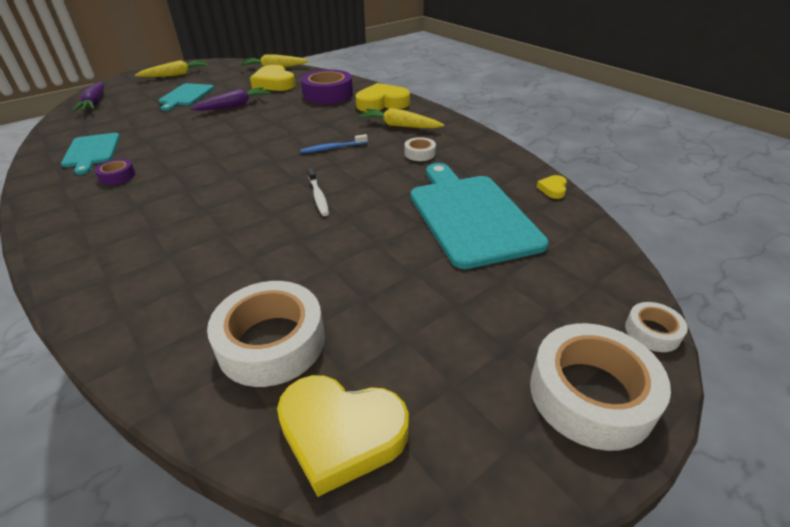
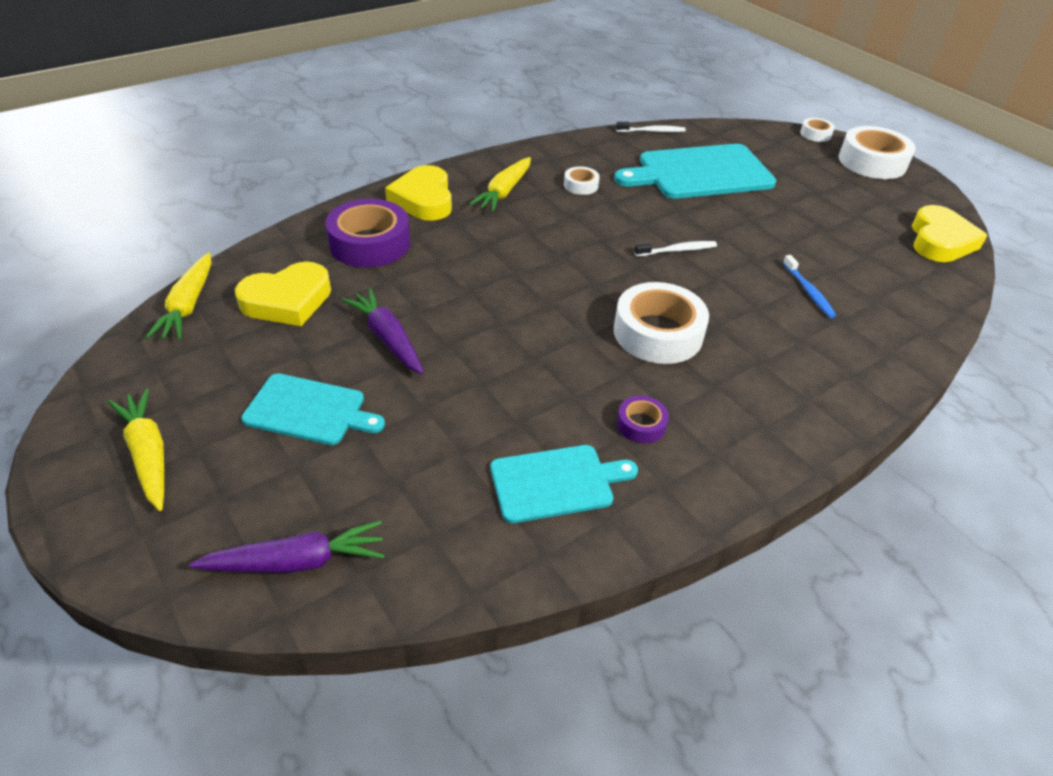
camera: 90 degrees left, 5 degrees up
(271, 342) = (884, 269): white tape -> white tape (658, 333)
(332, 148) = (563, 241): blue toothbrush -> blue toothbrush (808, 291)
(553, 189) = (652, 131): yellow heart -> white toothbrush

